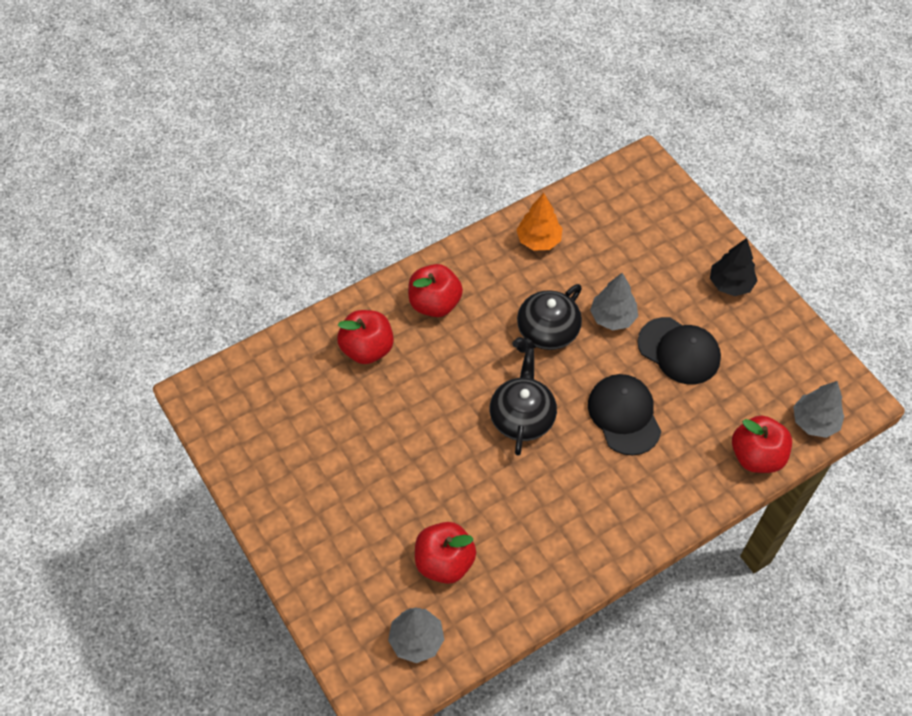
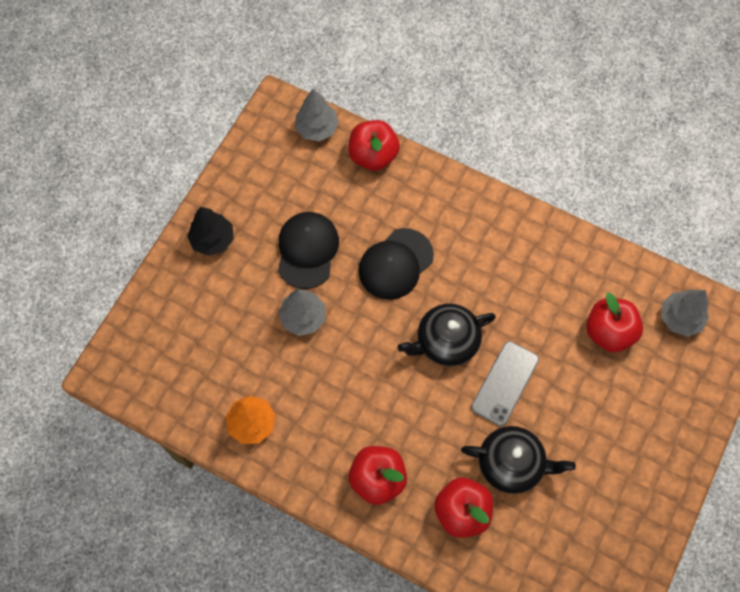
camera: 120 degrees left, 10 degrees up
(453, 442) = (504, 383): none -> grey phone
(546, 331) = (350, 364): black teapot -> black teapot (512, 463)

